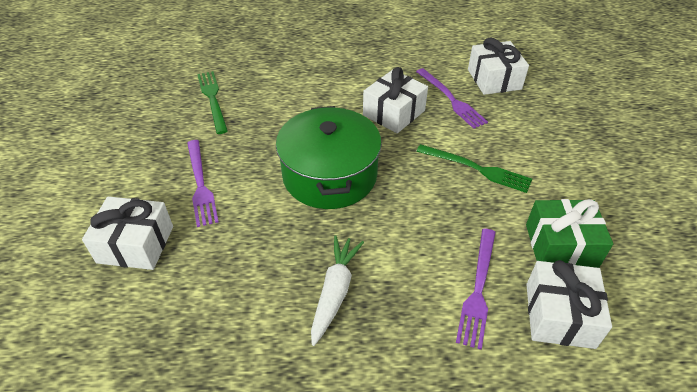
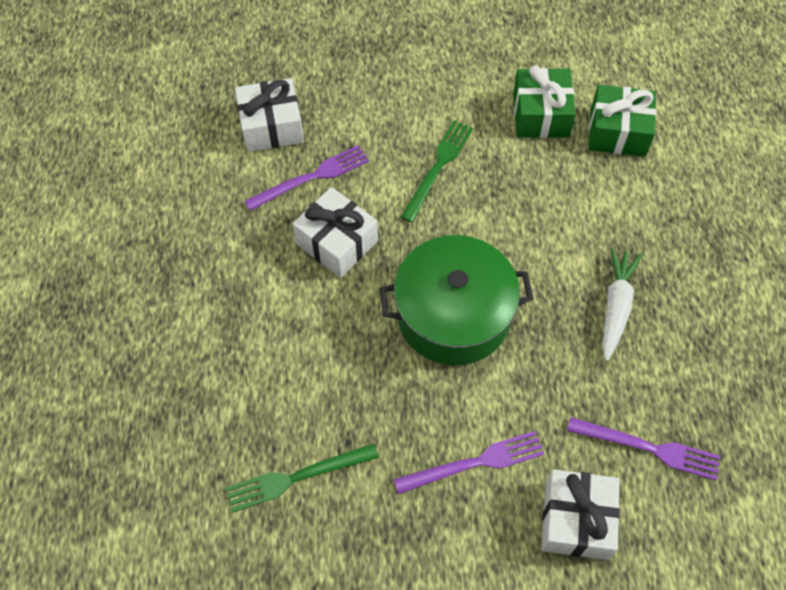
camera: 90 degrees left, 15 degrees up
(335, 292) = (615, 307): white carrot -> white carrot turned 90 degrees clockwise
(478, 289) = (598, 187): purple fork -> purple fork (648, 448)
(559, 315) = (618, 132): white gift -> green gift

